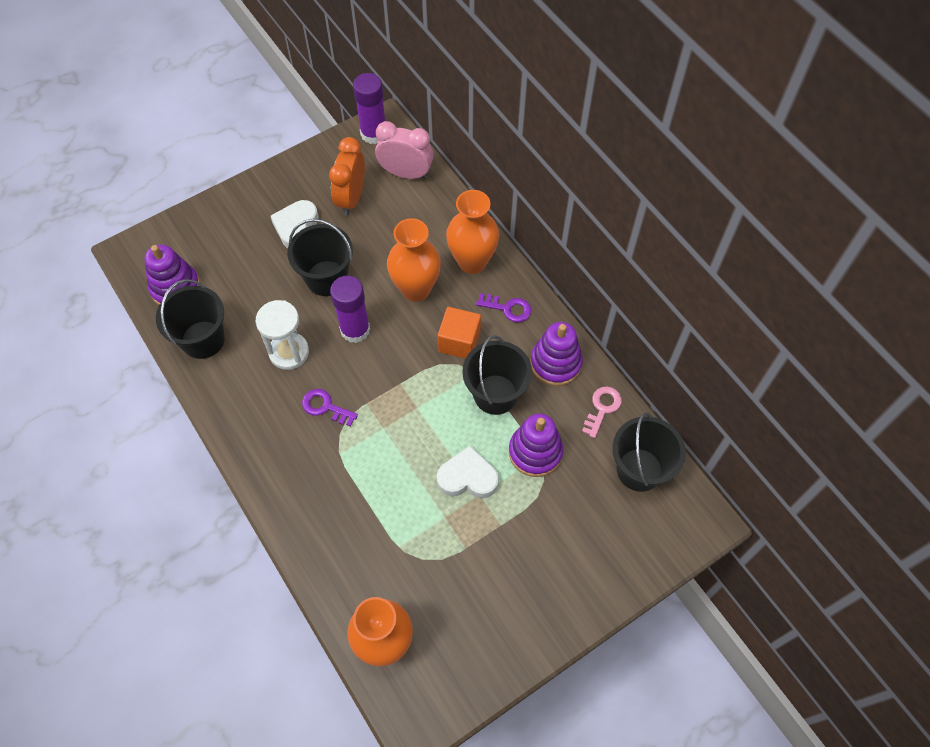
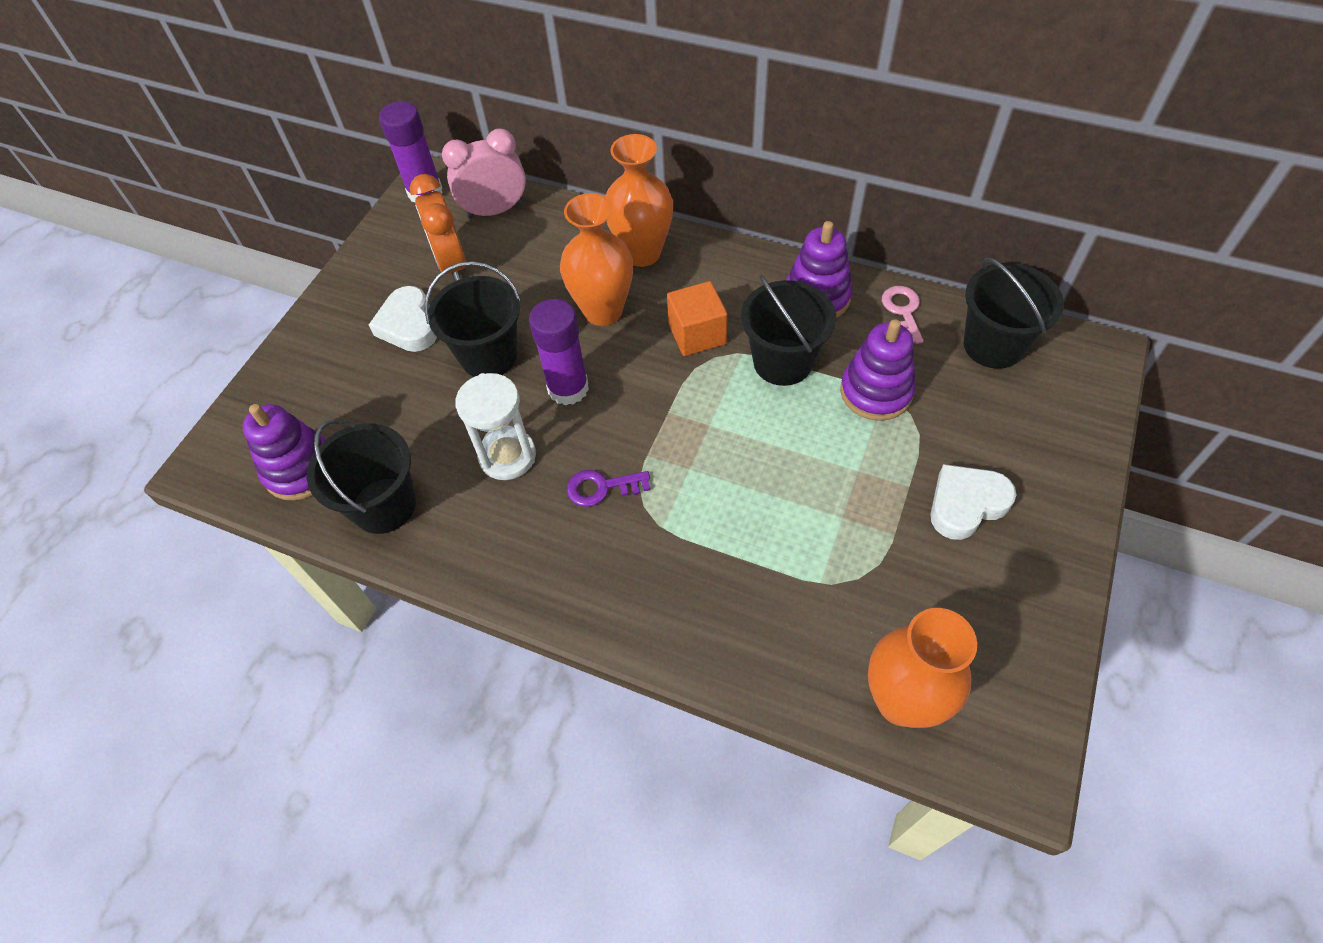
camera: 30 degrees left, 5 degrees down
(468, 477) = (829, 460): white heart -> white heart (966, 504)
(508, 308) = (720, 275): purple key -> none

